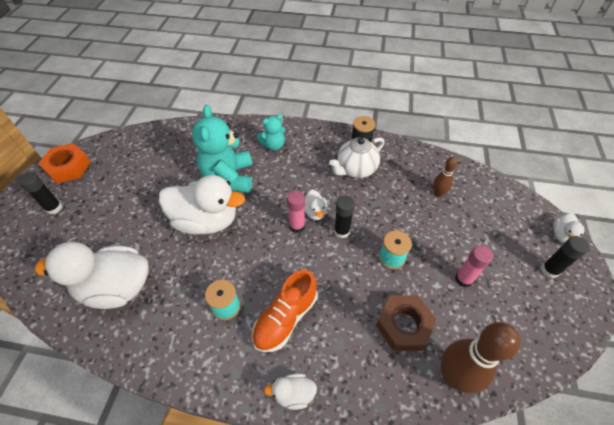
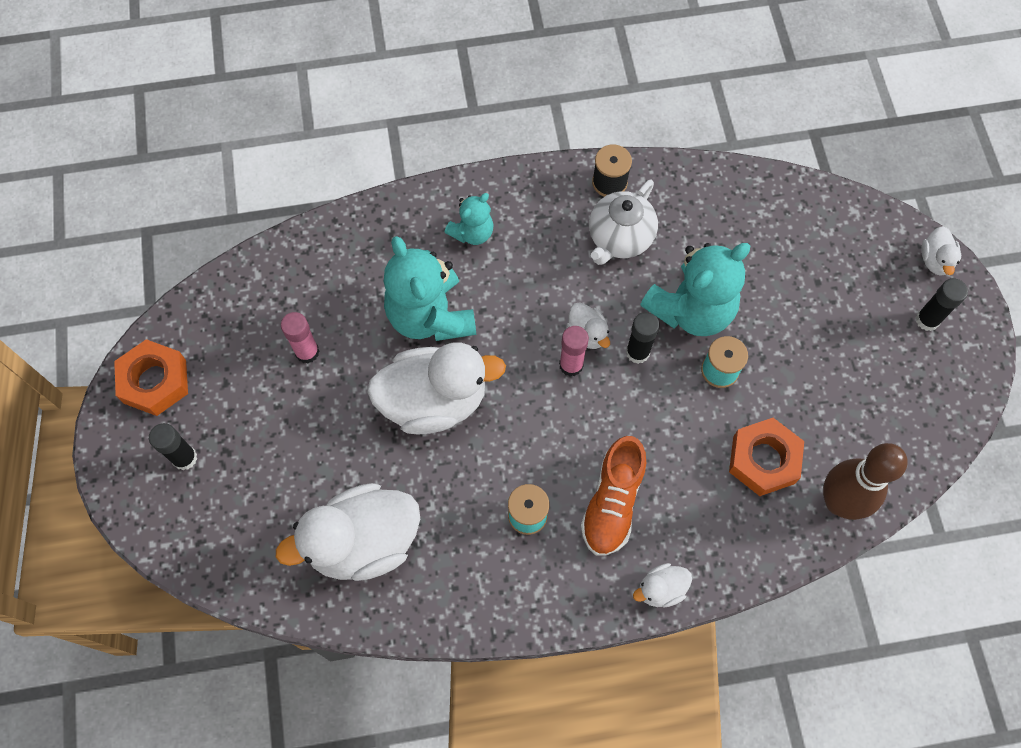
camera: 20 degrees left, 15 degrees up
(385, 218) = (691, 310): none -> turquoise teddy bear
(403, 325) = (763, 460): brown nut -> orange nut
(438, 193) = (754, 243): brown bowling pin -> none
(463, 279) = (821, 370): pink glue stick -> pink glue stick (307, 352)

